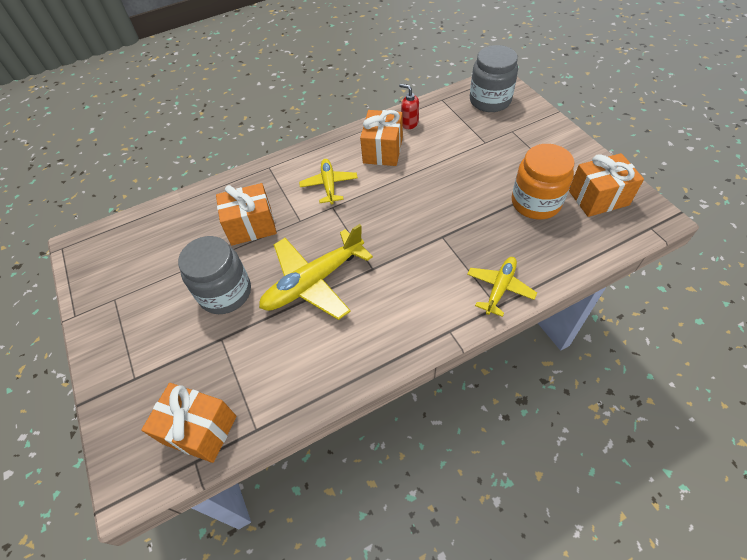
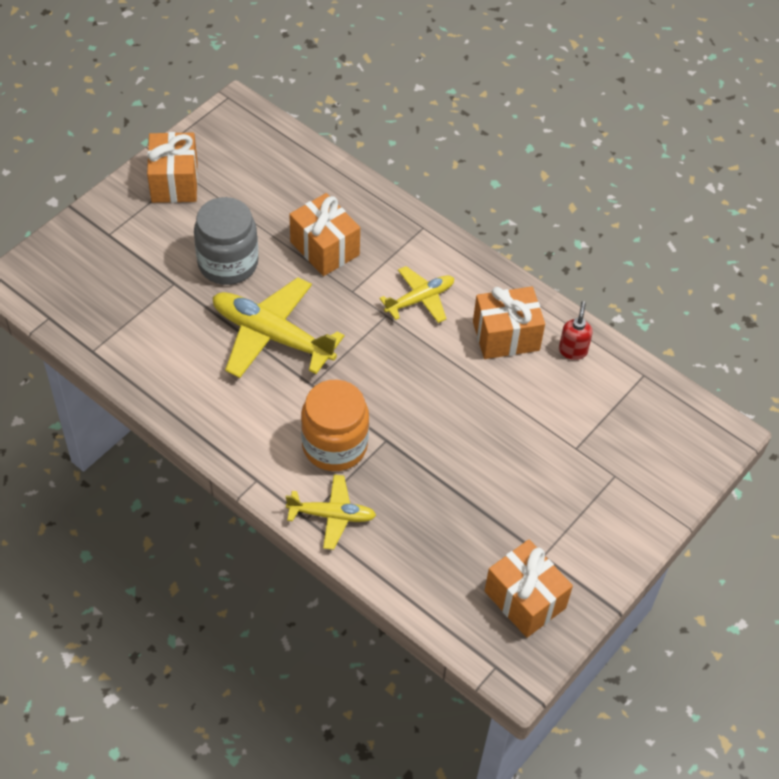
camera: 60 degrees right, 0 degrees up
(200, 429) = (78, 308): orange gift -> orange gift (174, 182)
(490, 101) = (669, 434): grey jar -> none
(535, 202) = (485, 528): orange jar -> orange jar (334, 445)

